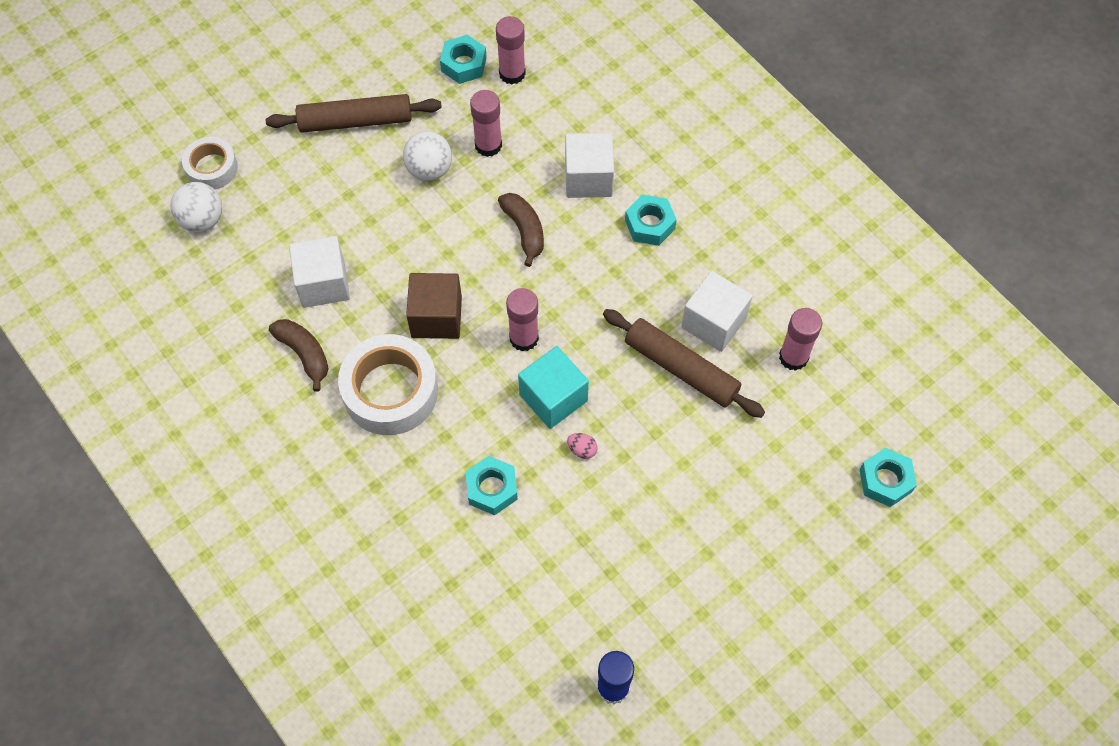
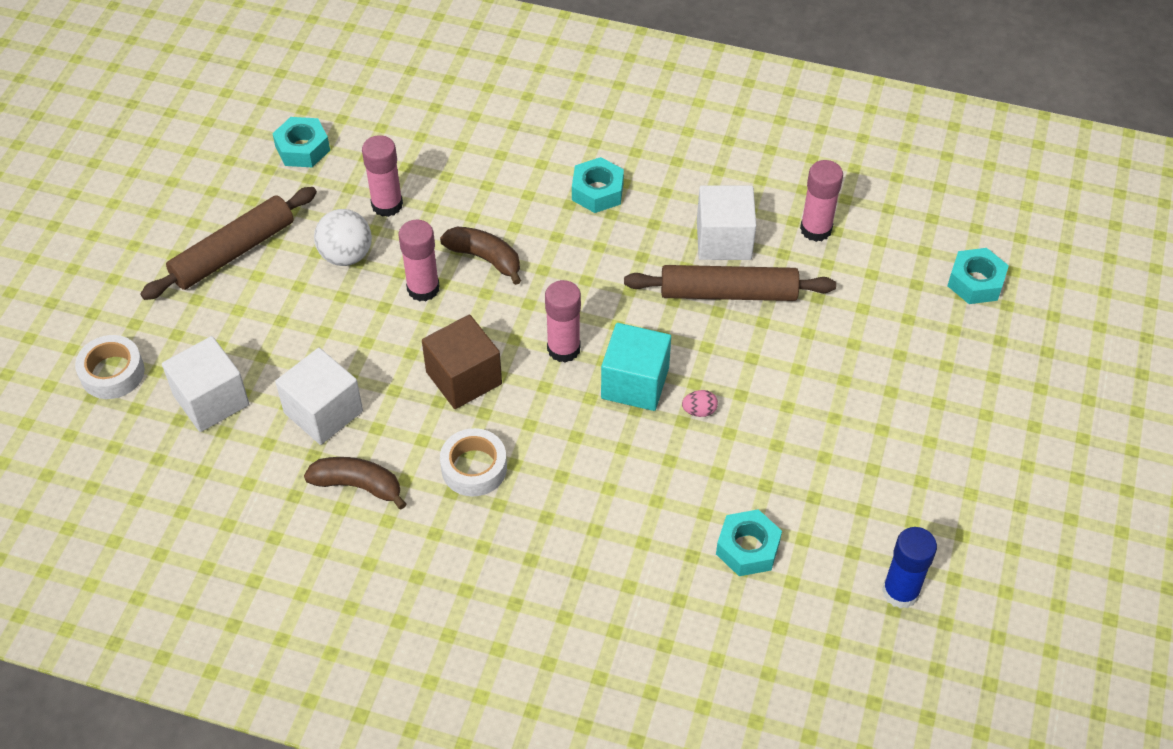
camera: 35 degrees left, 10 degrees down
(202, 220) = (142, 425): white ball -> none
(390, 391) = (474, 468): white tape -> white tape, size x0.58
(492, 488) = (645, 493): turquoise nut -> turquoise nut (747, 548)
(512, 73) = (358, 133): pink glue stick -> pink glue stick (423, 288)
(588, 178) = (507, 183): white cube -> white cube (211, 400)

